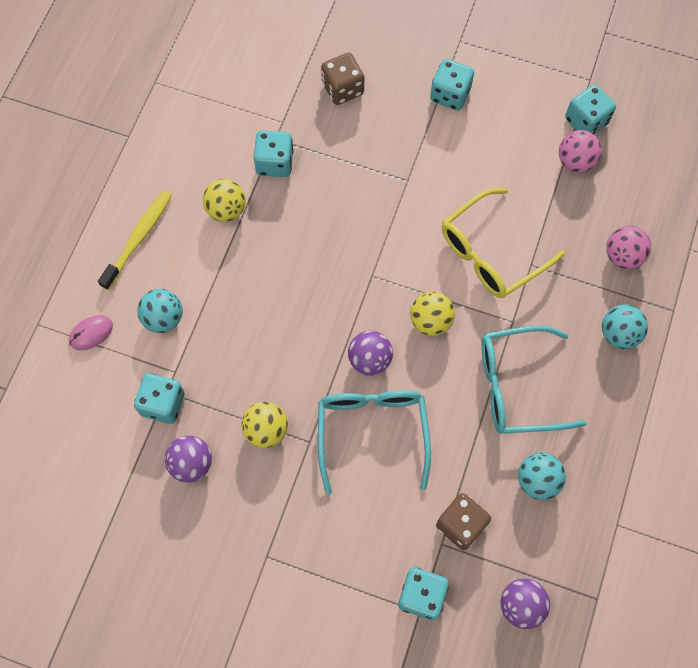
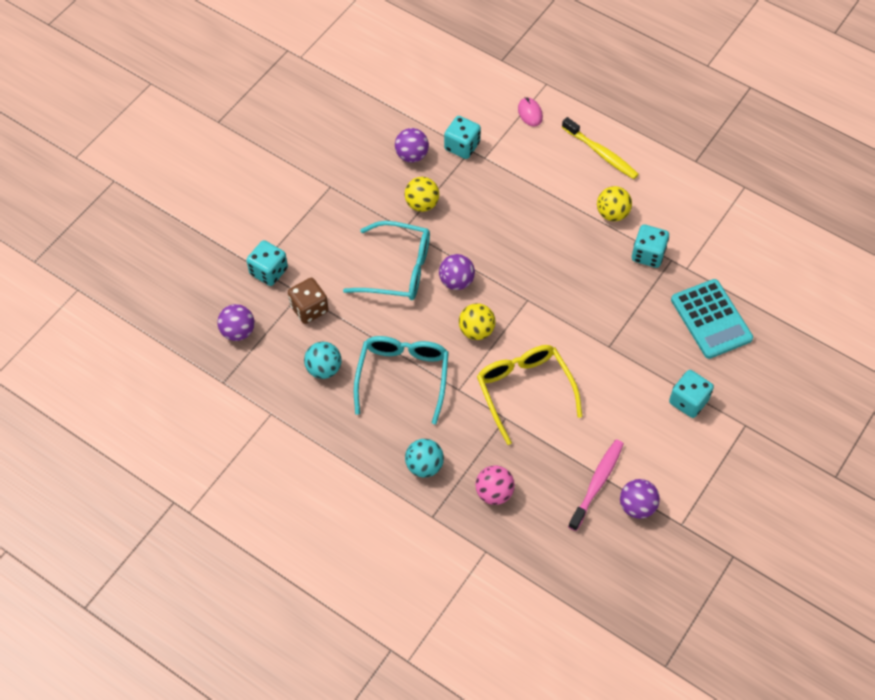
camera: 105 degrees right, 10 degrees down
(163, 318) = (529, 158): turquoise ball -> none
(342, 89) = (711, 319): brown dice -> turquoise calculator
(575, 161) = (596, 484): pink ball -> pink toothbrush
(586, 121) = (637, 506): turquoise dice -> purple ball

